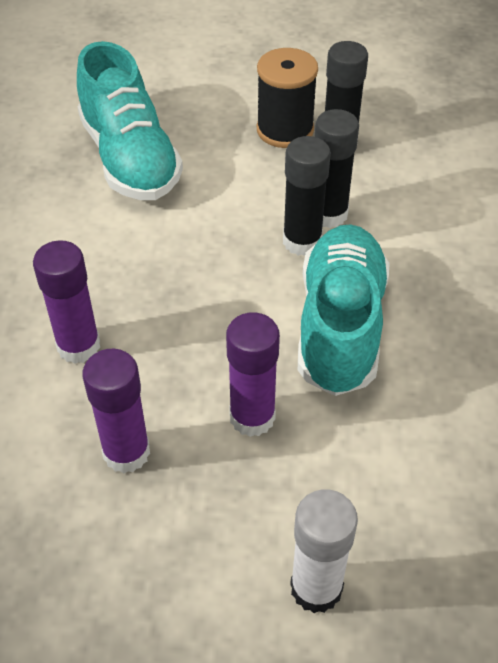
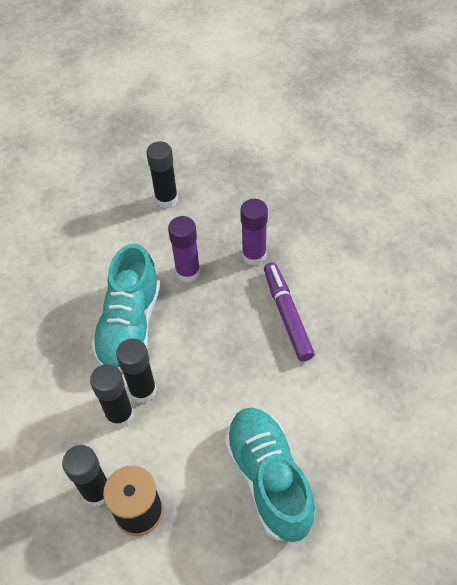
camera: 175 degrees left, 5 degrees up
(78, 346) = (287, 315): purple glue stick -> purple marker
(316, 588) = (166, 199): white glue stick -> black glue stick

